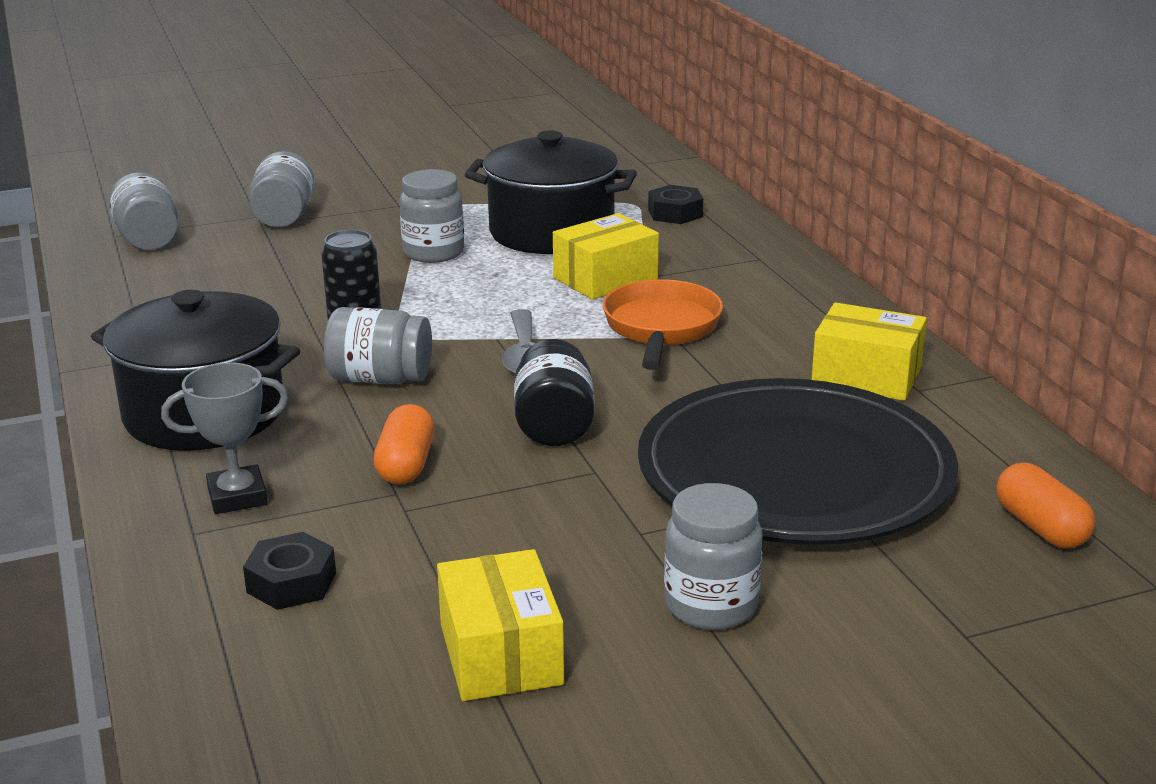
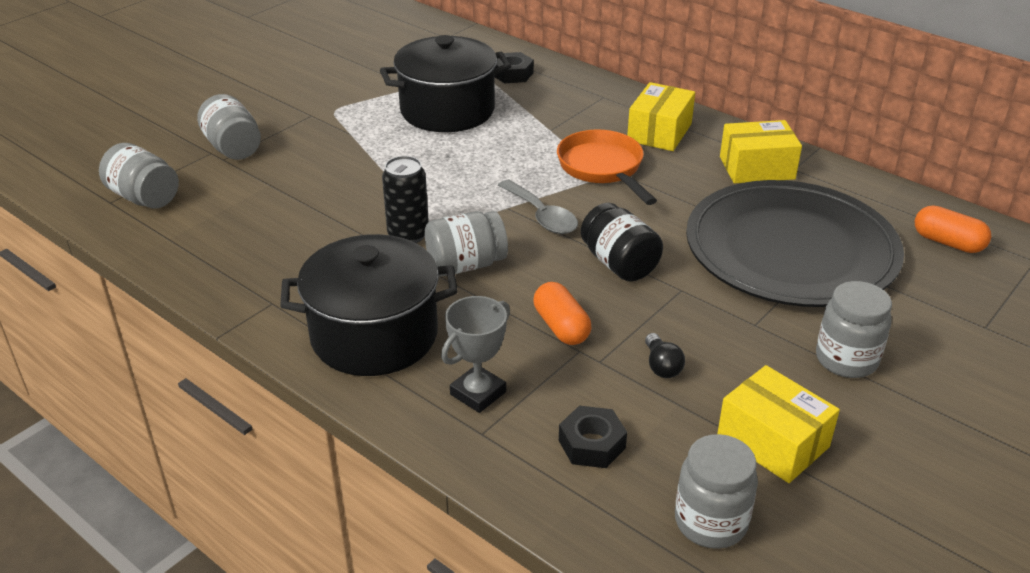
camera: 30 degrees left, 10 degrees up
(433, 252) = (384, 149): grey jar -> grey jar (710, 522)
(469, 537) = (661, 366): none -> black light bulb
(605, 278) = (525, 139): yellow box -> yellow box (659, 132)

